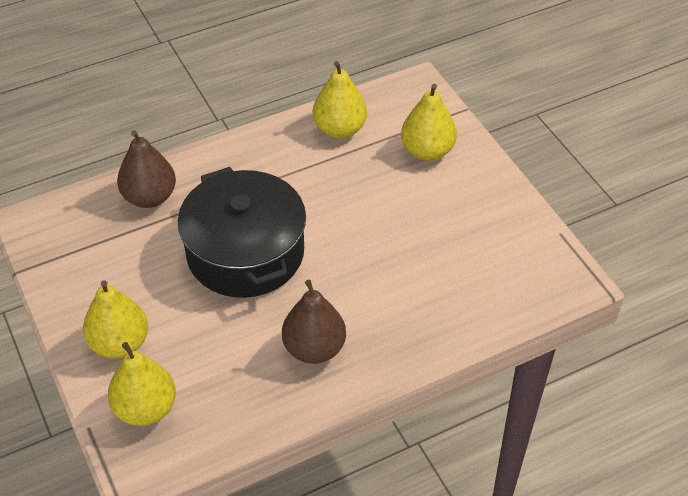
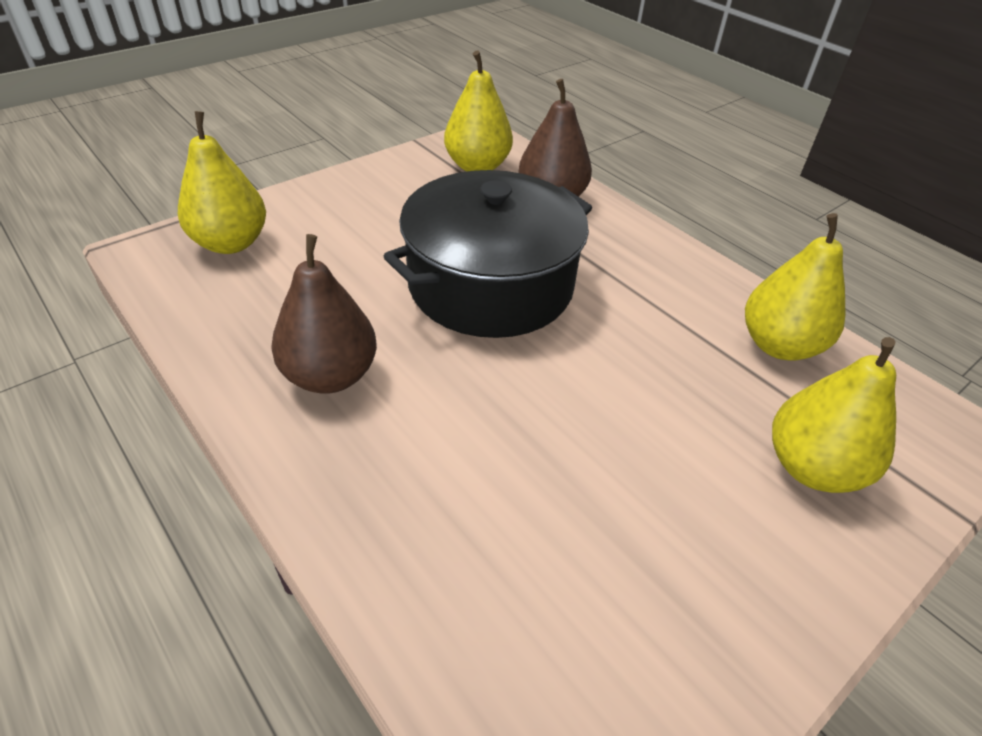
camera: 75 degrees right, 5 degrees down
(119, 343) = (326, 212): yellow pear -> yellow pear (477, 166)

